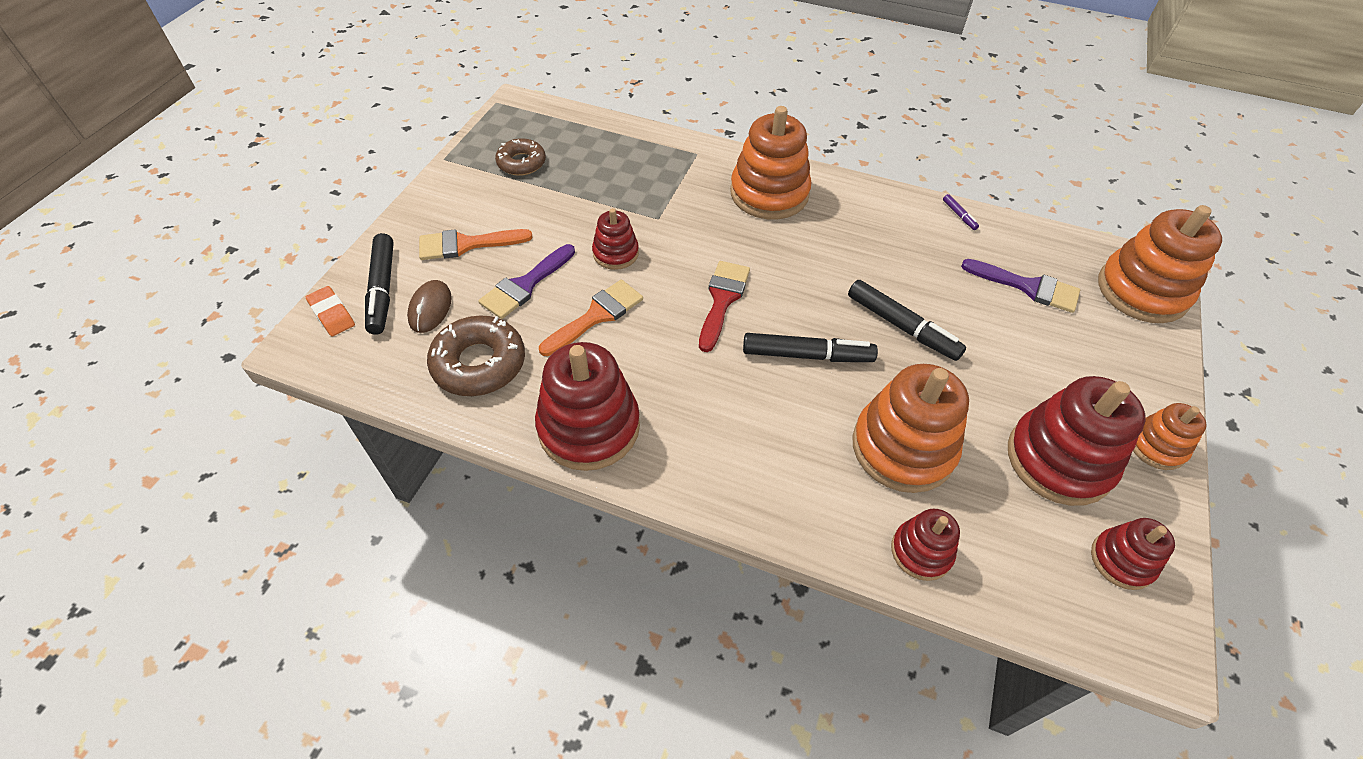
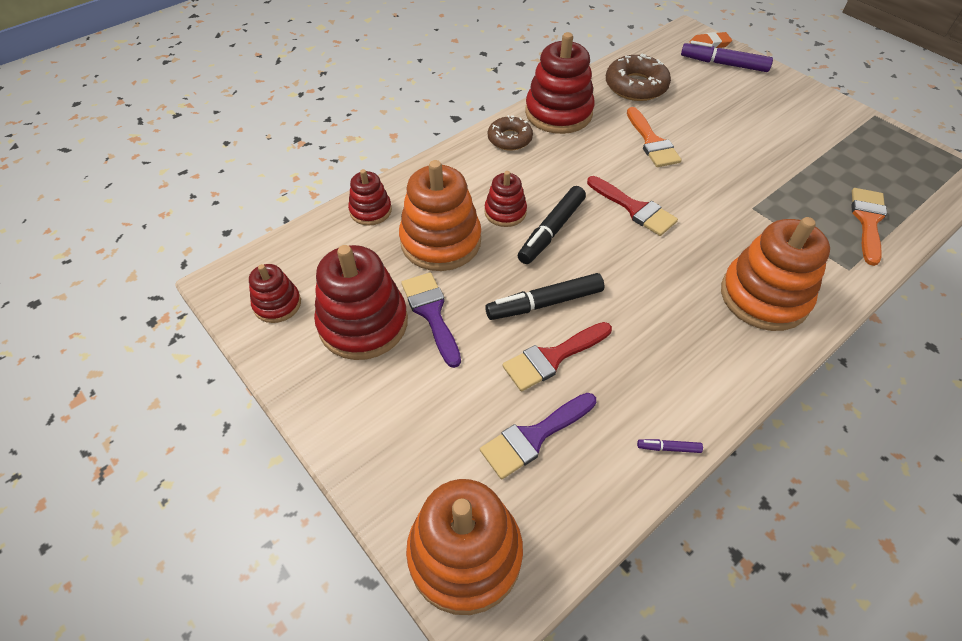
camera: 120 degrees right, 0 degrees up
(382, 290) = (723, 64): black marker -> purple marker
(430, 308) = (696, 78): brown mouse -> none
(466, 244) = (757, 104): orange brush -> orange brush (867, 221)
(521, 163) = (859, 153): brown donut -> brown donut (509, 139)
(525, 285) = (700, 119): purple brush -> purple brush (431, 313)
(615, 253) = (716, 170): red stacking toy -> red stacking toy (505, 212)
(951, 301) = (552, 358): none -> red brush
(1156, 446) = (319, 399): orange stacking toy -> none

